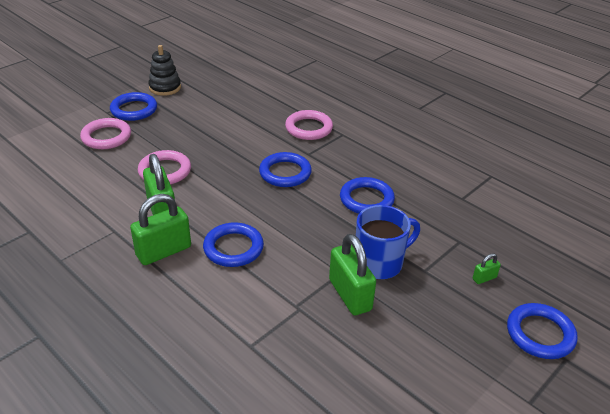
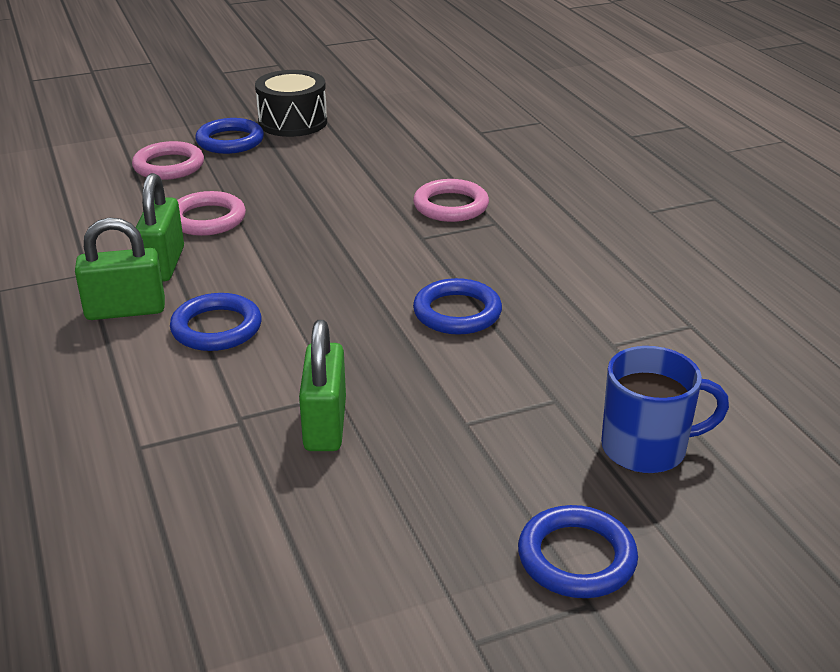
camera: 25 degrees right, 5 degrees down
(165, 88) = (293, 122): black stacking toy -> black drum
(285, 173) = (367, 254): blue ring -> none
(379, 263) = (404, 396): blue mug -> blue mug (646, 448)
(484, 278) = (551, 458): green padlock -> none

